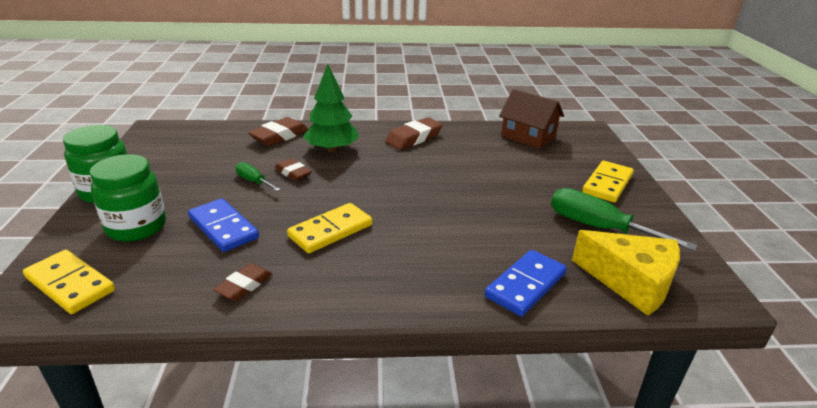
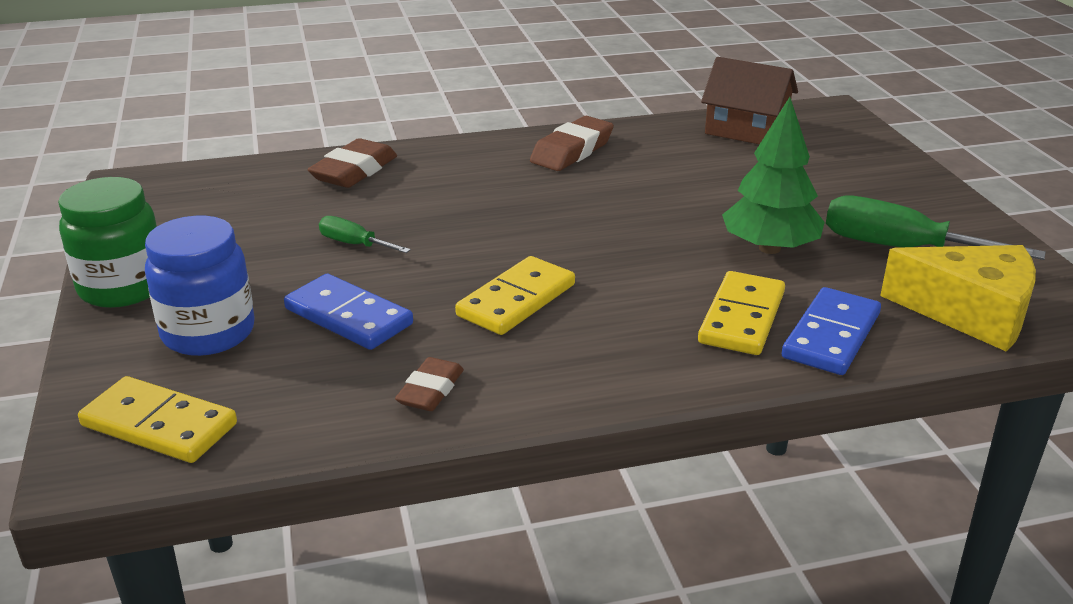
camera: 10 degrees left, 0 degrees up
(136, 227) = (208, 333): green jar -> blue jar
(293, 173) = (410, 224): brown eraser -> none
(332, 149) = (452, 182): green tree -> green tree (770, 248)
(607, 184) = (889, 187): yellow domino -> yellow domino (742, 318)

